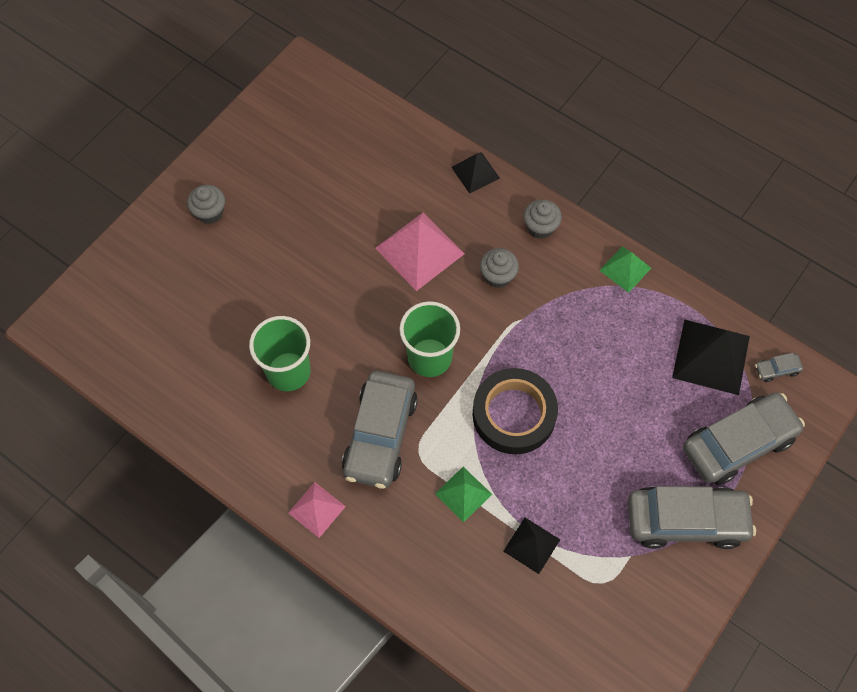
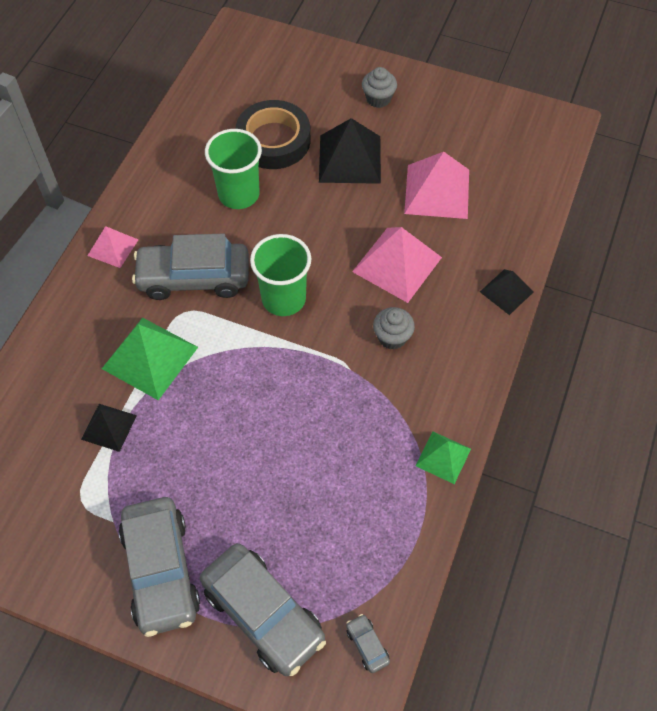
camera: 75 degrees right, 5 degrees down
(346, 194) = (437, 191): none -> pink pyramid
(463, 494) = (150, 357): green pyramid -> green pyramid, size x1.72
(514, 414) = (242, 383): black tape -> black tape (273, 140)
(540, 227) = (464, 364): grey cupcake -> none
(711, 356) = (362, 567): black pyramid -> black pyramid (349, 159)

